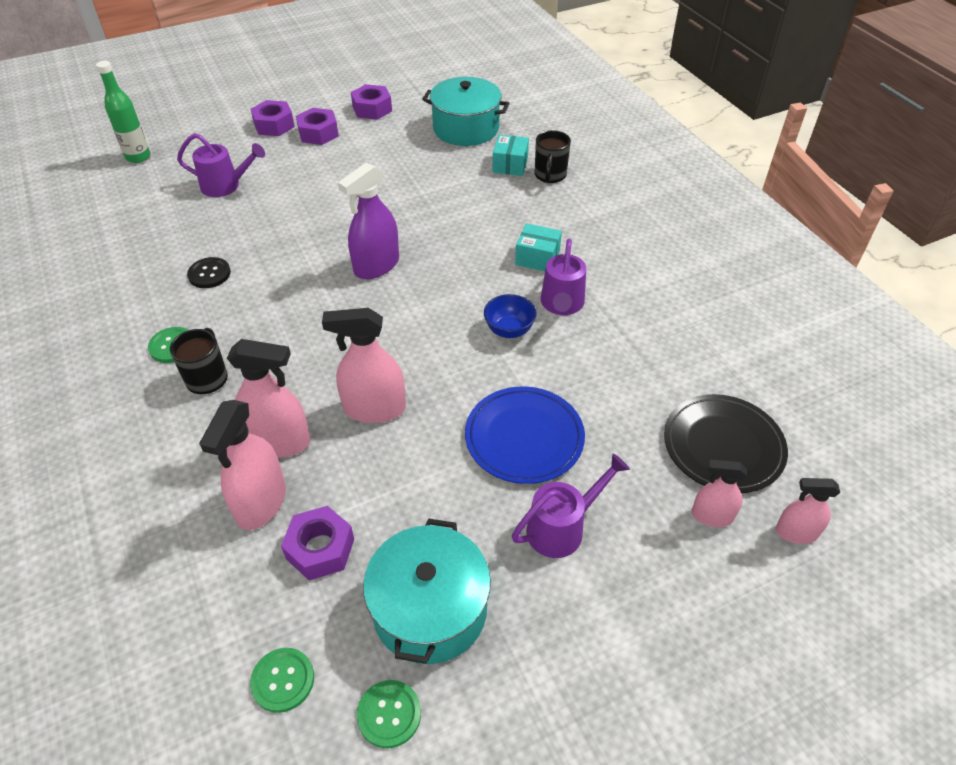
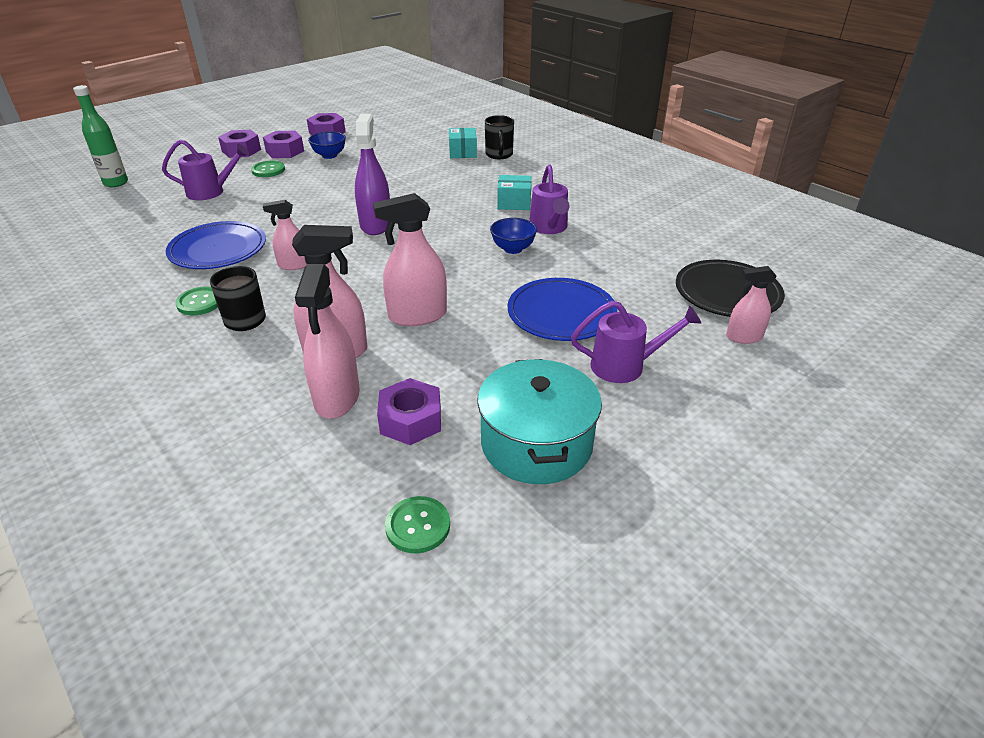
camera: 15 degrees left, 10 degrees down
(209, 274) = (218, 249): black button -> blue plate
(363, 148) = (329, 156): none -> blue bowl
(376, 266) = (375, 225): purple spray bottle -> purple spray bottle turned 150 degrees clockwise
(389, 714) = (536, 529): green button -> green button (268, 170)
(466, 128) = (414, 136): turquoise pot -> none
(562, 527) = (625, 366): purple watering can -> purple watering can turned 45 degrees clockwise
(796, 532) = (815, 335): pink spray bottle -> pink spray bottle (294, 265)

